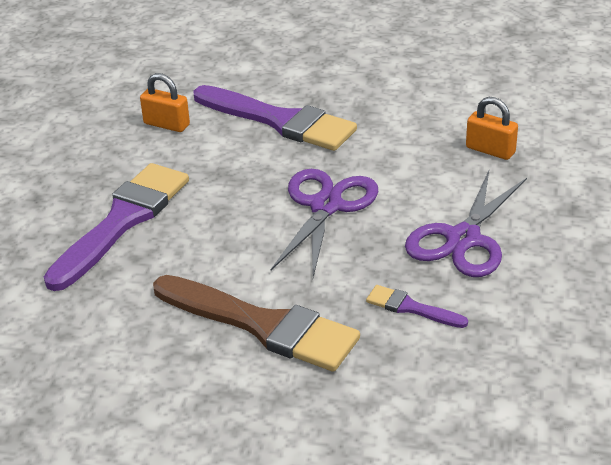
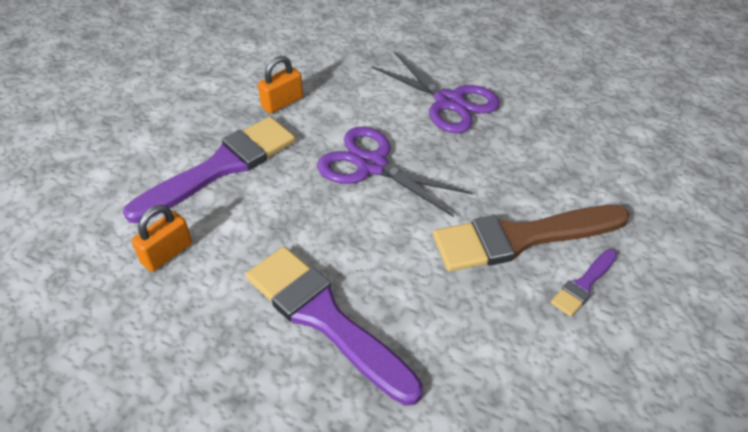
camera: 75 degrees left, 10 degrees up
(263, 325) = (520, 238): brown brush -> brown brush turned 150 degrees counterclockwise
(411, 308) = (521, 148): purple brush -> purple brush (583, 285)
(490, 150) = (343, 60): orange padlock -> orange padlock (282, 102)

